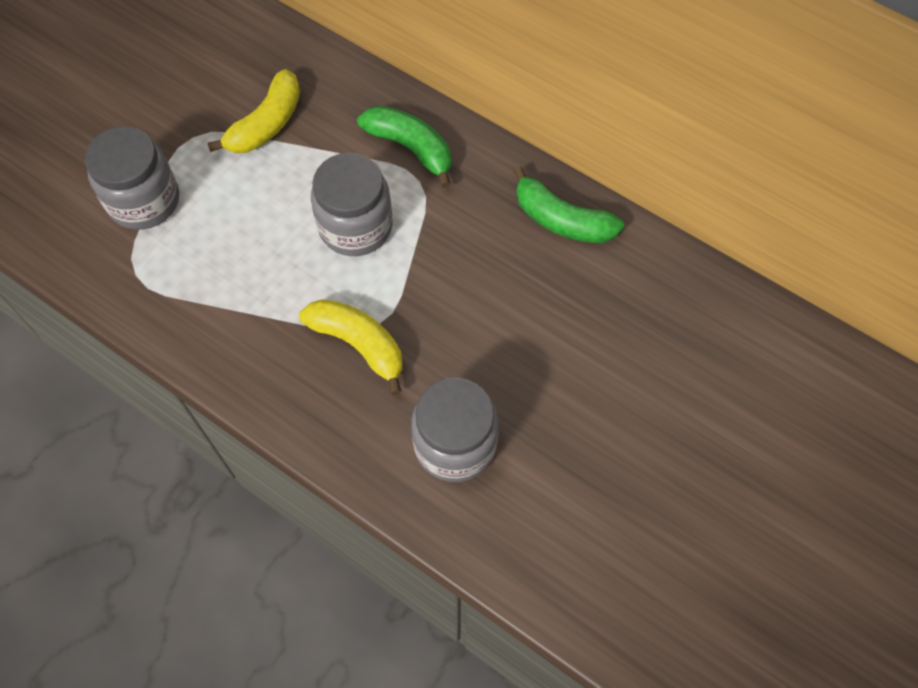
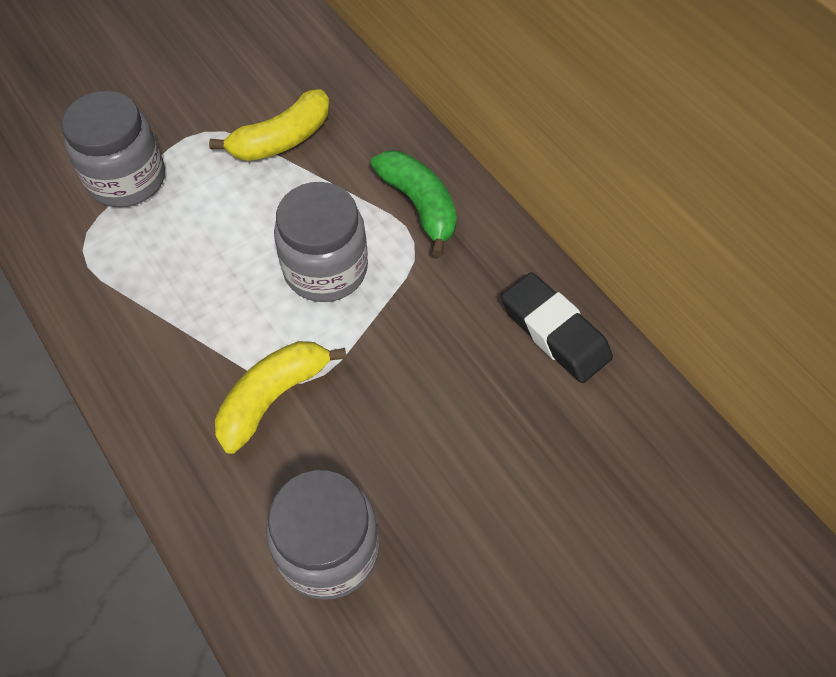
camera: 20 degrees right, 5 degrees down
(359, 344) = (273, 397): yellow banana -> yellow banana turned 105 degrees counterclockwise
(561, 220) = (554, 332): green banana -> black eraser

